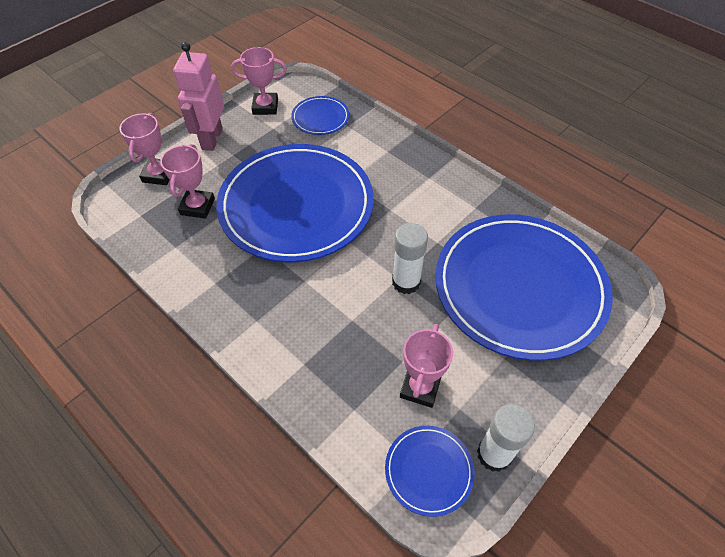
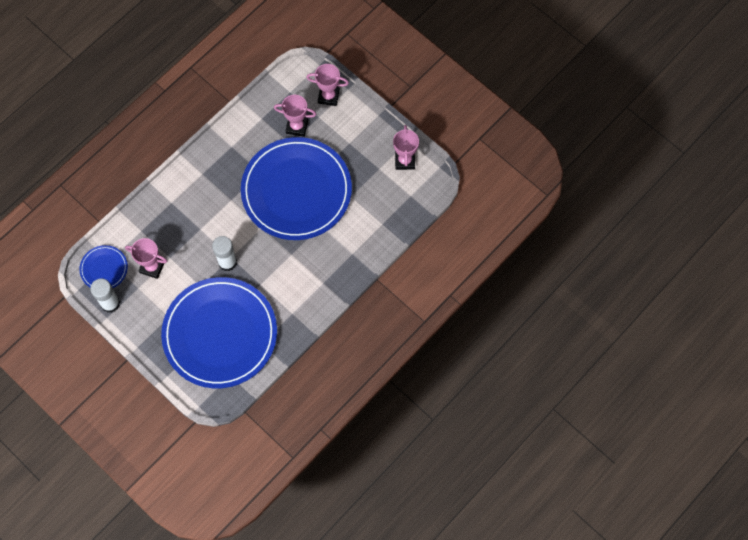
camera: 90 degrees right, 15 degrees up
(211, 139) = (366, 126): pink robot -> none
(320, 118) = (391, 203): blue plate -> none

